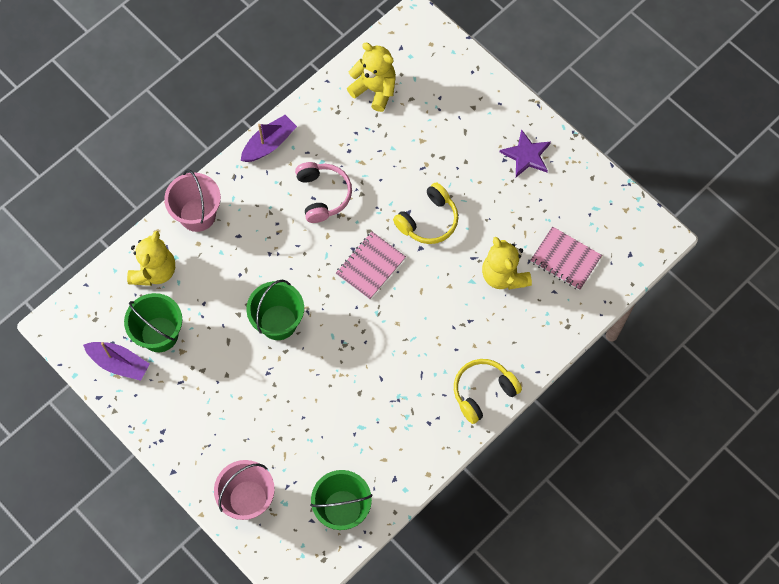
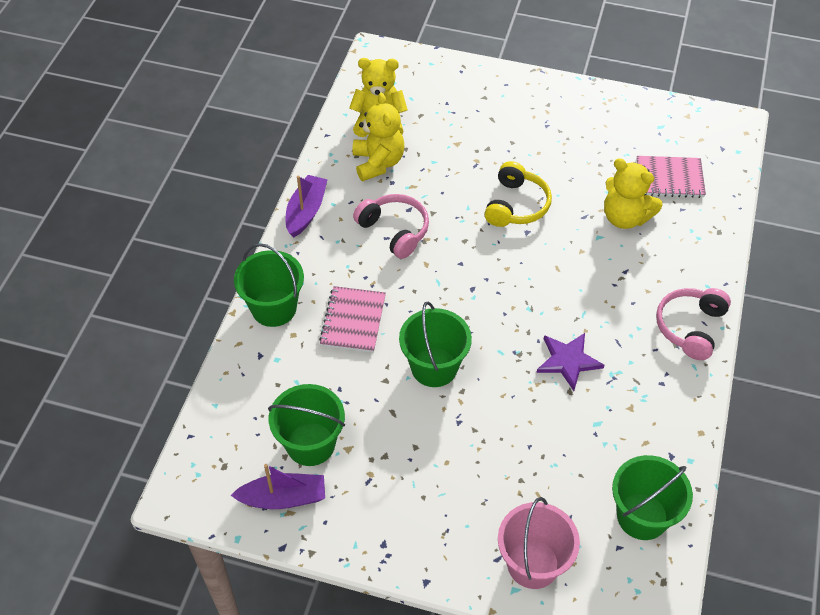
camera: 30 degrees left, 15 degrees down
(154, 271) = (262, 384): yellow teddy bear -> yellow teddy bear (378, 163)
(197, 215) = (274, 308): pink bucket -> green bucket
(370, 266) = (490, 270): pink notebook -> pink notebook (353, 321)
(483, 392) = (690, 327): yellow headphones -> pink headphones
(526, 155) = (564, 113): purple star -> purple star (568, 361)

